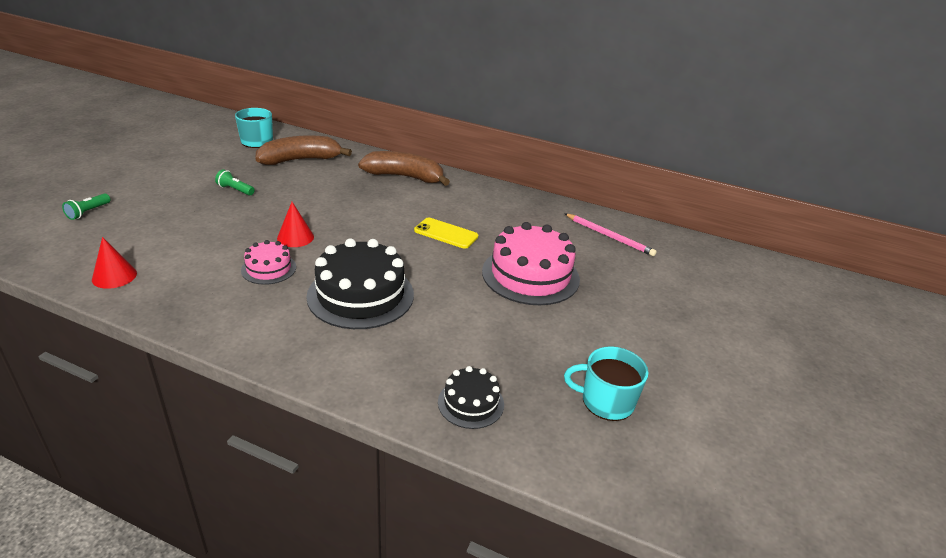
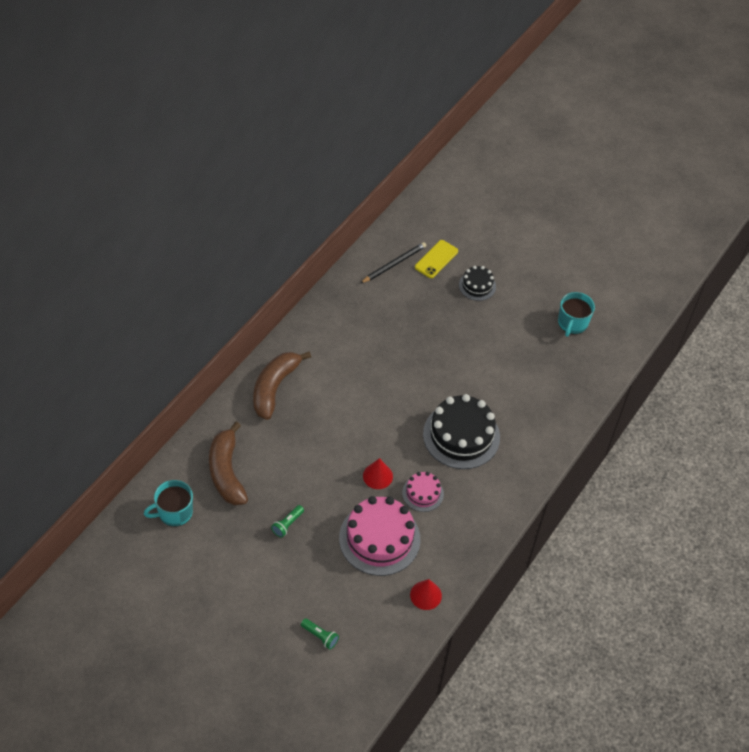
camera: 80 degrees left, 20 degrees up
(446, 233) = (380, 371): yellow phone -> yellow phone (436, 259)
(471, 403) = (570, 388): black cake -> black cake (477, 285)
(530, 275) = (443, 328): pink cake -> pink cake (379, 538)
(609, 236) = (394, 264): pink pencil -> black pencil

